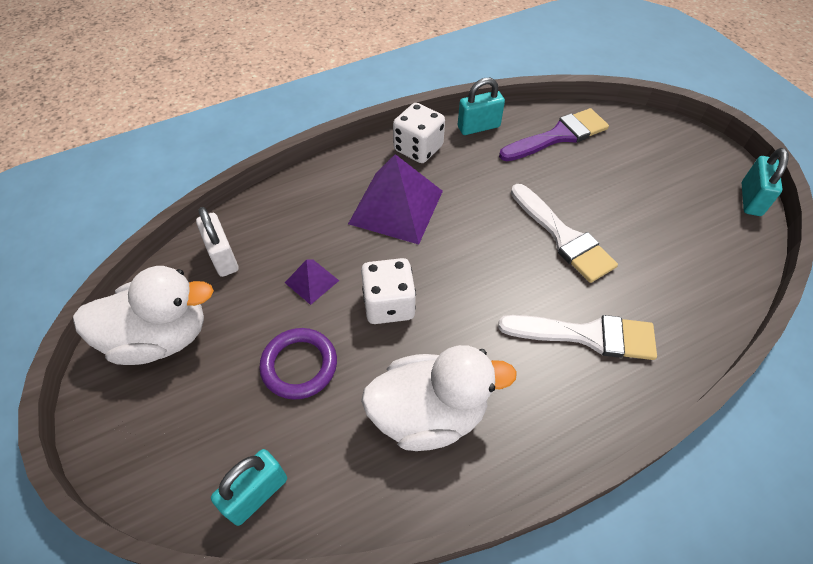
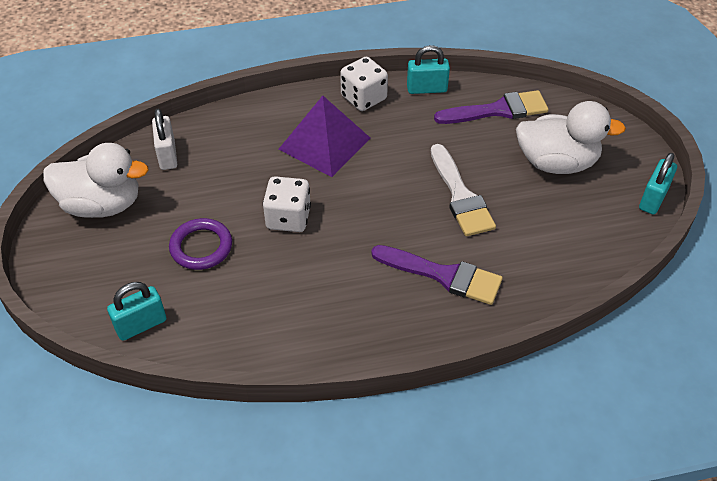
camera: 15 degrees right, 5 degrees down
(312, 281) = (232, 188): purple pyramid -> none
(429, 414) = (289, 302): white duck -> white duck (556, 163)
(587, 335) = (443, 275): white brush -> purple brush

